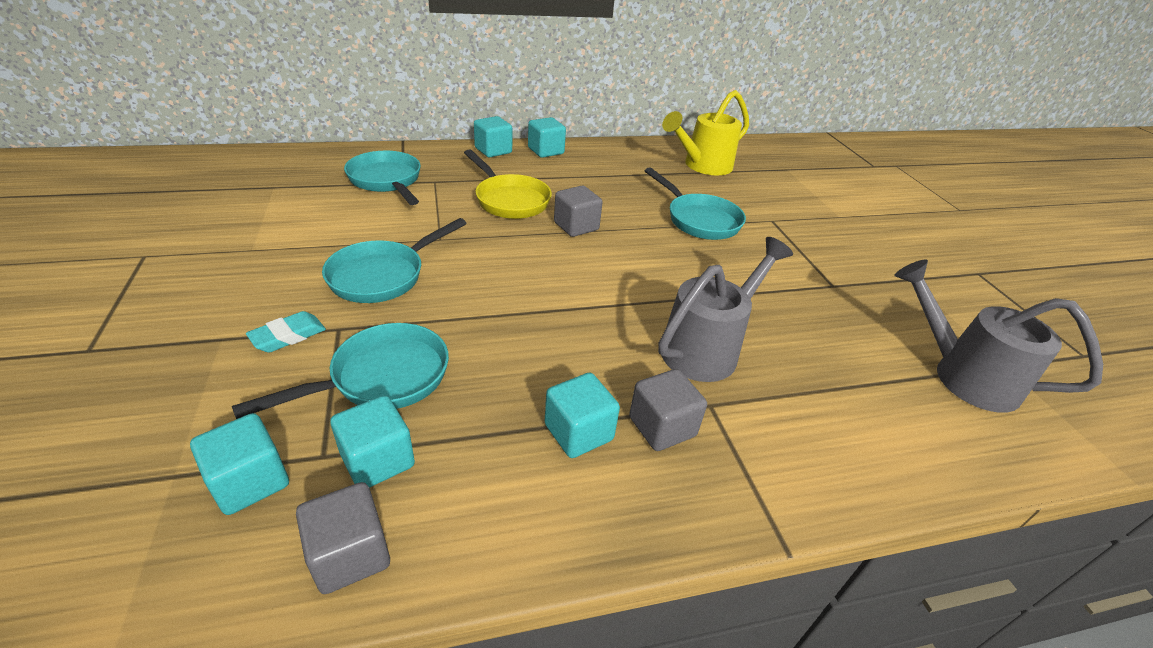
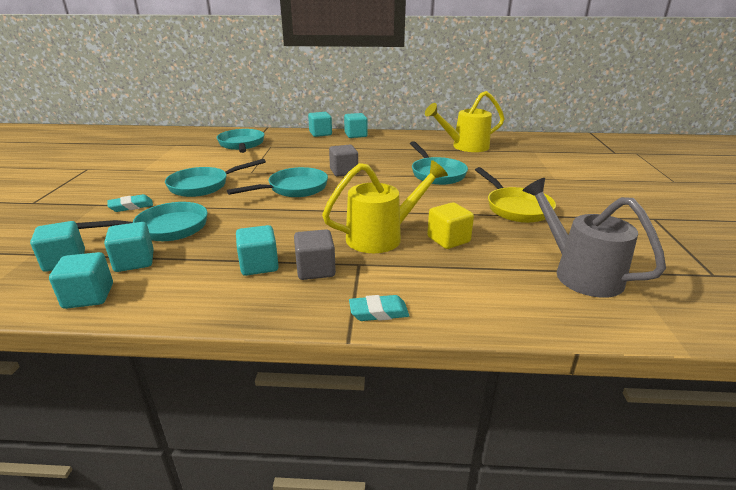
camera: 20 degrees right, 10 degrees down
(350, 554) = (88, 296): grey cube -> turquoise cube
(509, 200) = (310, 157): yellow pan -> yellow pan (515, 208)
(527, 268) = (293, 189): none -> turquoise pan
(706, 348) = (381, 237): grey watering can -> yellow watering can
(790, 341) = (448, 239): none -> yellow cube
(792, 491) = (378, 312): none -> turquoise eraser

